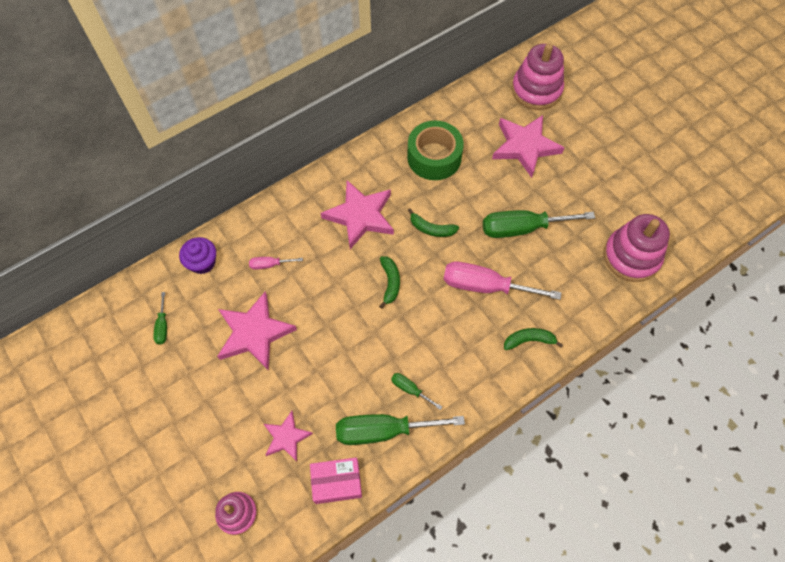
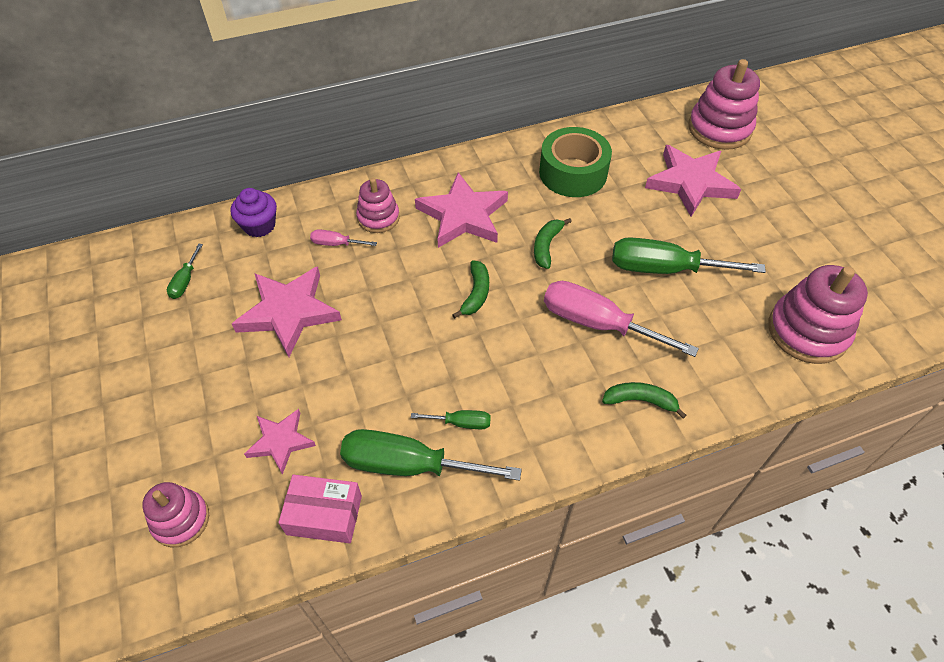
camera: 15 degrees right, 10 degrees down
(295, 233) = (378, 218): none -> pink stacking toy
(410, 389) = (461, 423): green screwdriver -> green screwdriver turned 135 degrees clockwise
(431, 229) = (546, 246): green banana -> green banana turned 75 degrees clockwise

